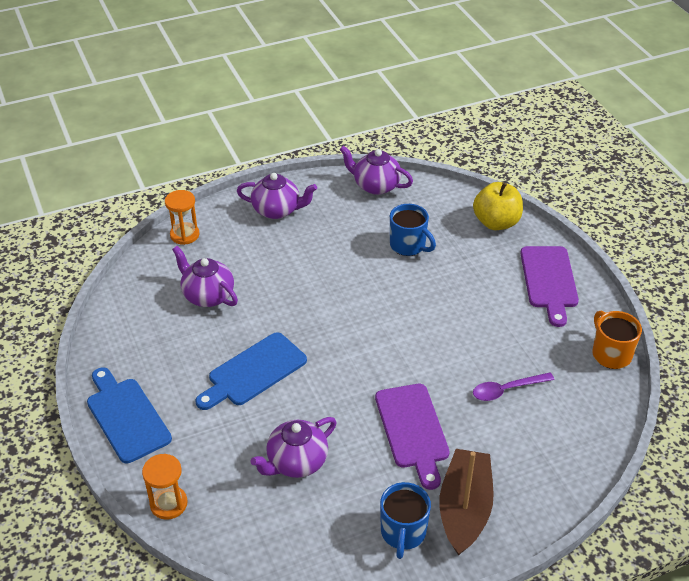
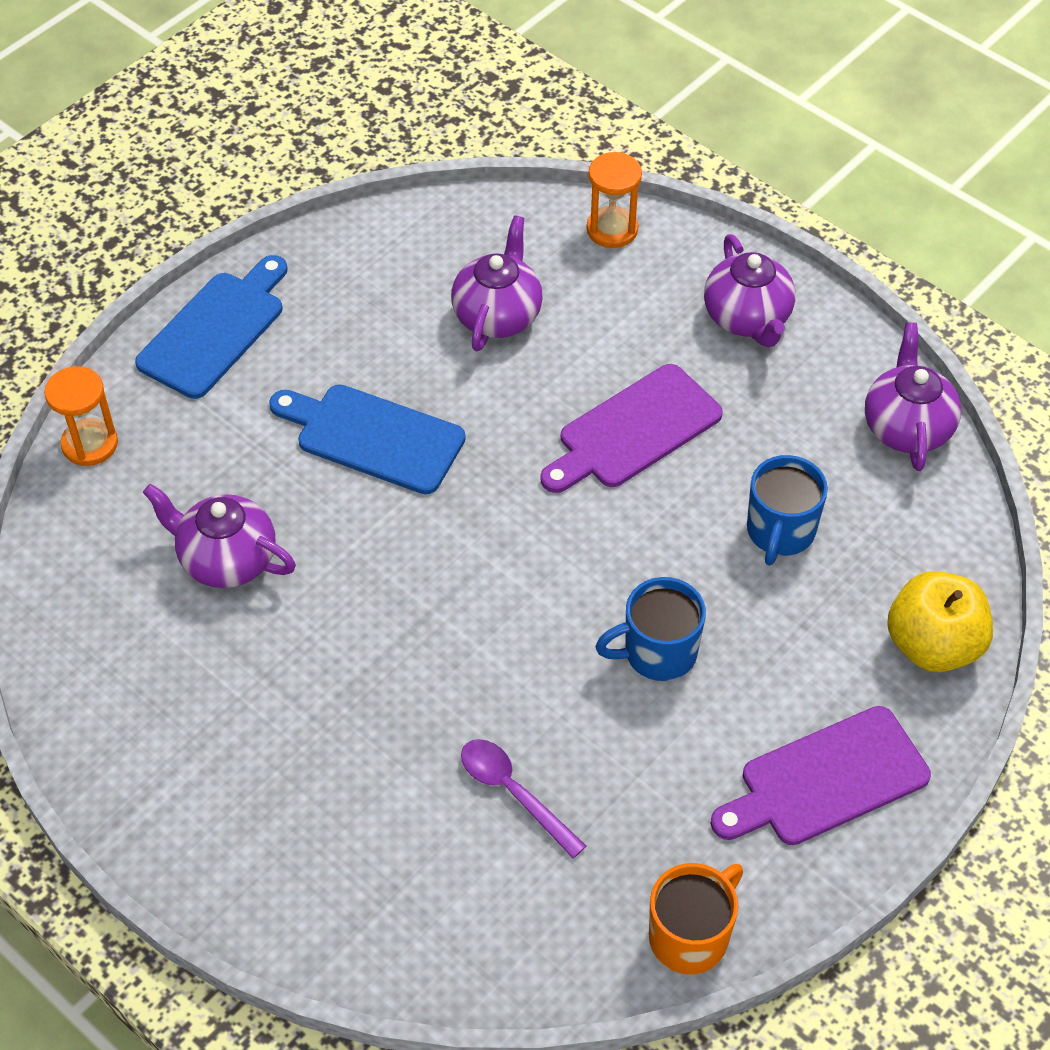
camera: 65 degrees right, 10 degrees up
(403, 532) = (156, 742): blue mug -> blue mug (658, 653)
(412, 430) = (359, 686): purple cutting board -> purple cutting board (633, 431)
(464, 509) = (235, 810): brown boat -> none

